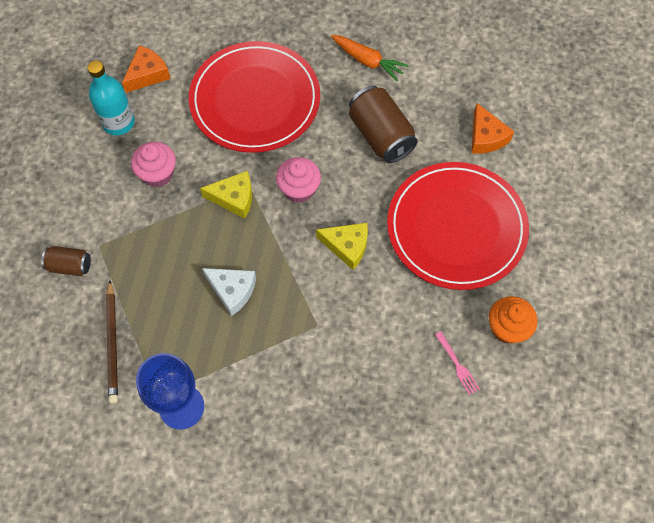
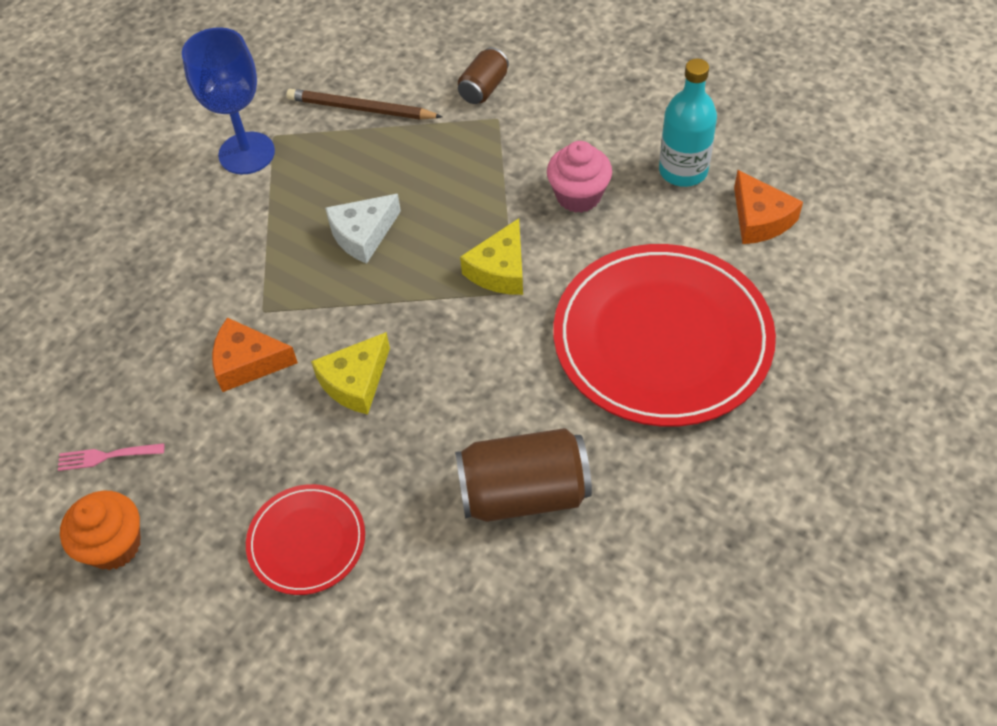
camera: 115 degrees right, 10 degrees down
(299, 189) = (477, 350): pink cupcake -> none
(368, 61) = (685, 527): orange carrot -> none
(456, 228) = (307, 541): red plate -> red plate, size x0.50
(486, 137) = (449, 663): orange cheese -> orange cheese (248, 362)

